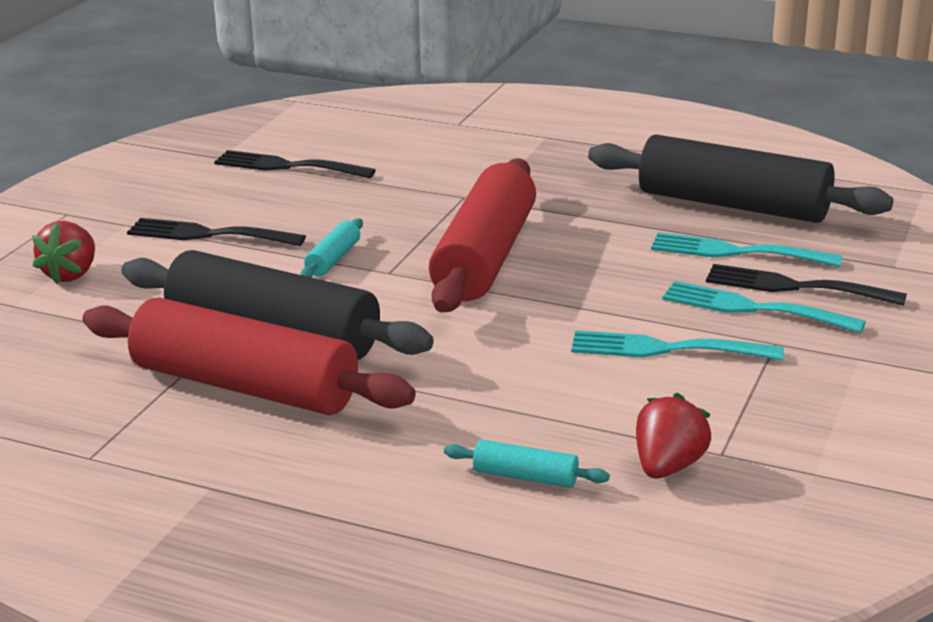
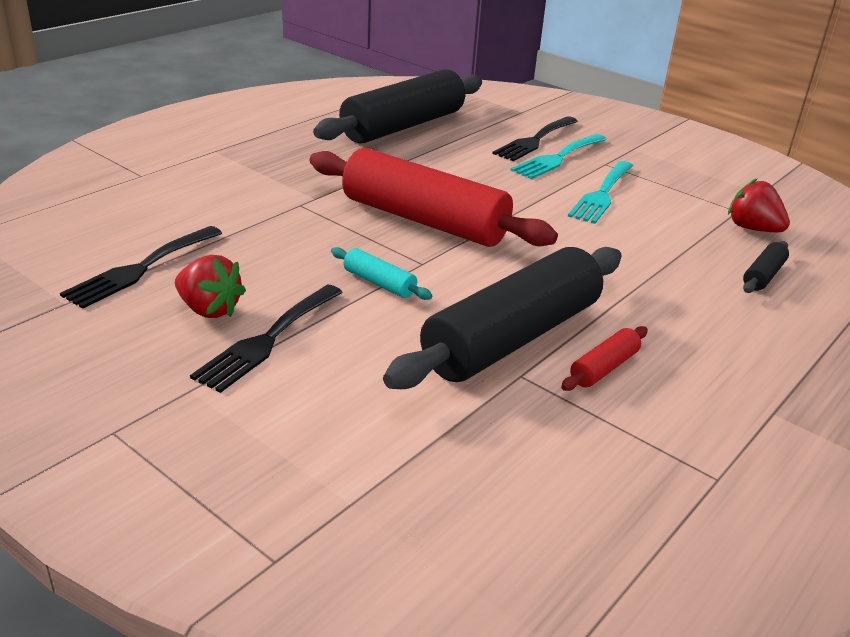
camera: 75 degrees left, 5 degrees up
(71, 274) = (298, 447): red strawberry -> red strawberry (209, 309)
(245, 386) = (603, 368): red rolling pin -> red rolling pin, size x0.41
(525, 476) = (763, 275): turquoise rolling pin -> black rolling pin
(736, 252) = (475, 143): turquoise fork -> none

